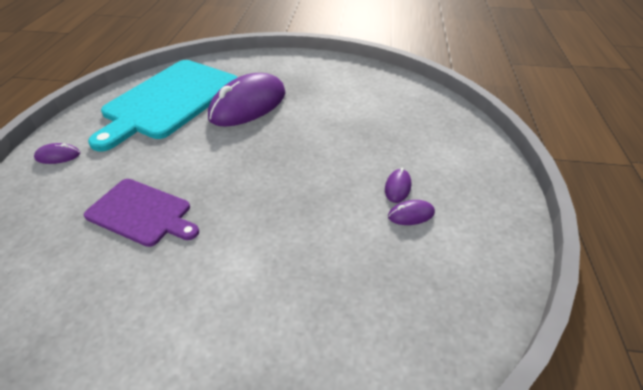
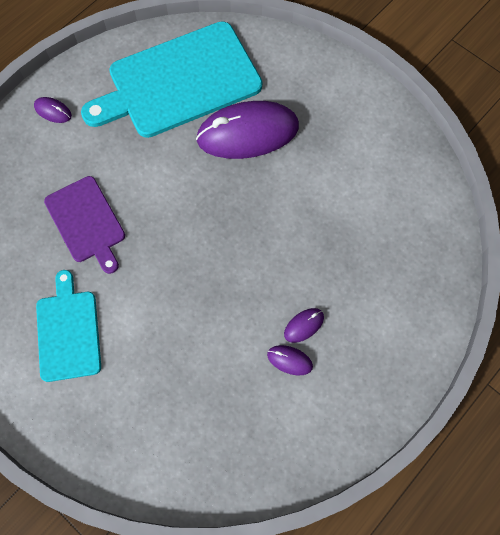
camera: 35 degrees right, 25 degrees up
(179, 310) = (68, 331): none -> turquoise cutting board

